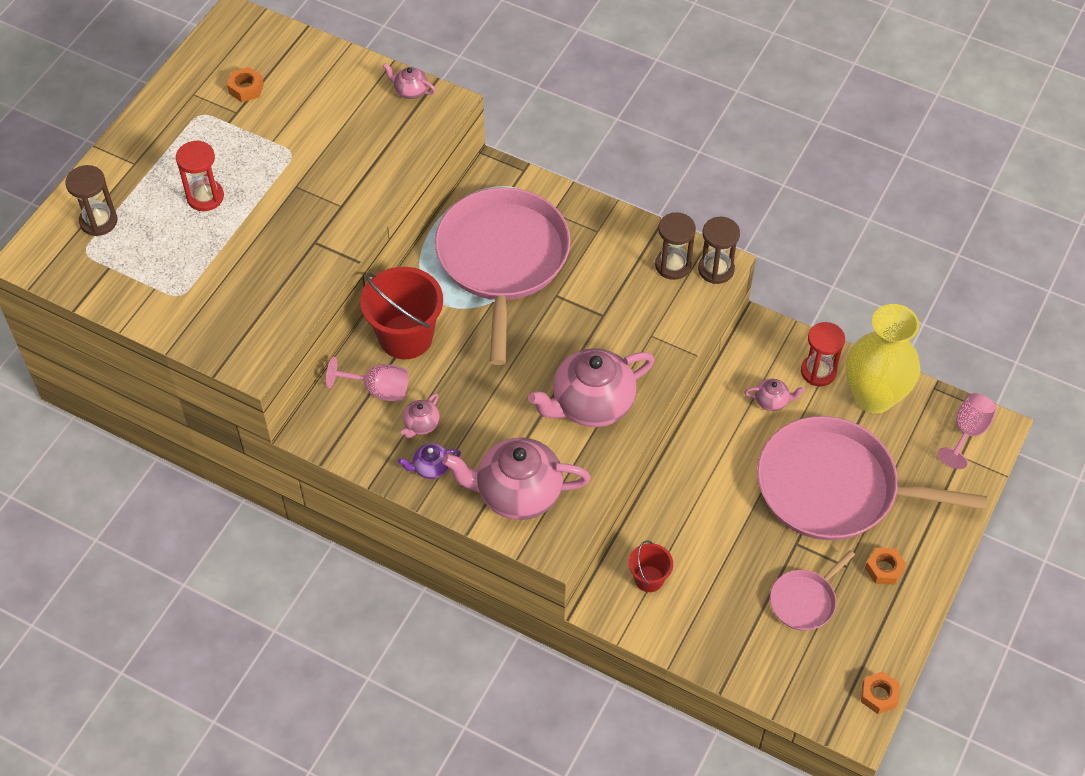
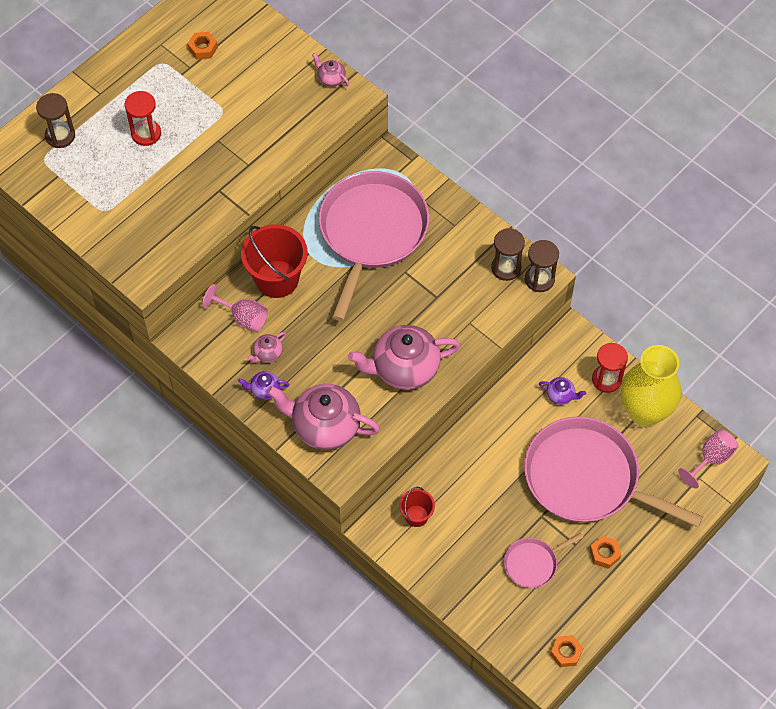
camera: 15 degrees right, 5 degrees up
(772, 401) = (560, 395): pink teapot -> purple teapot

